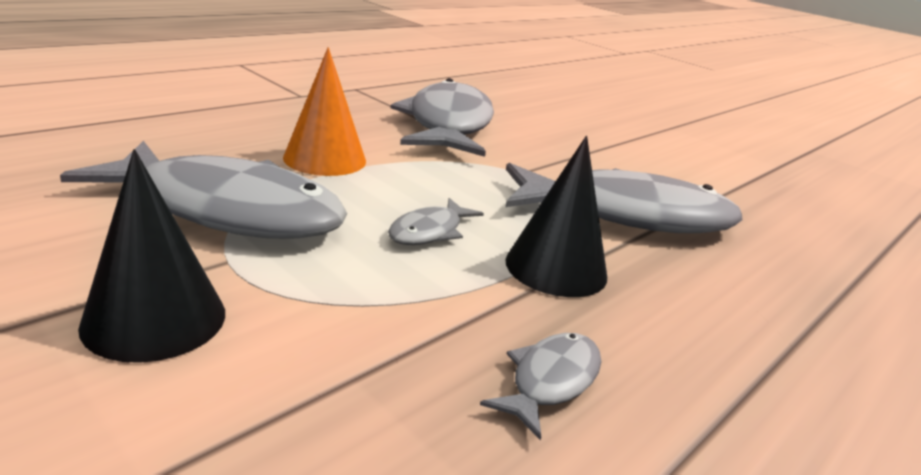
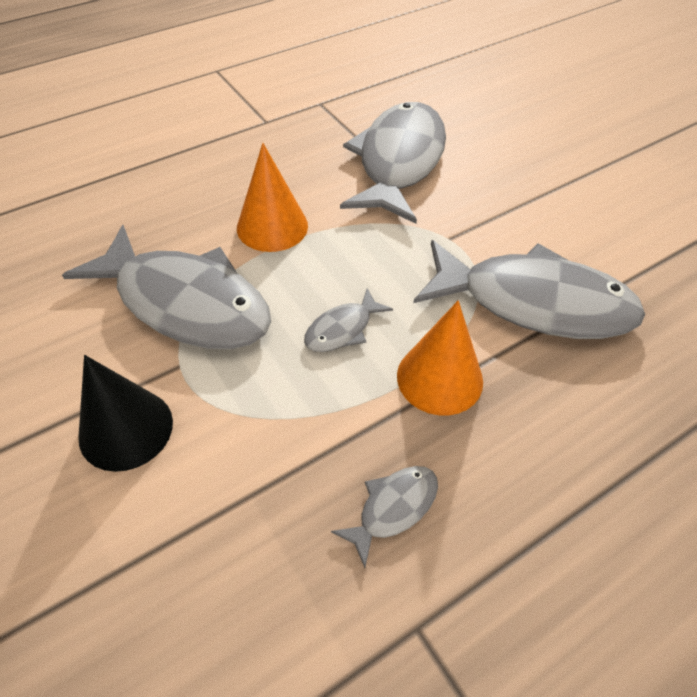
camera: 15 degrees right, 25 degrees up
(556, 268) = (439, 378): black cone -> orange cone

